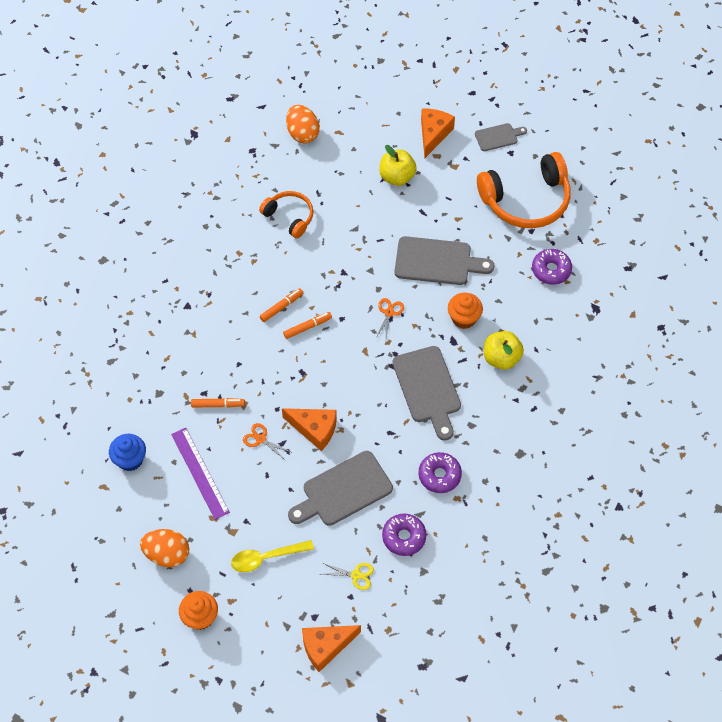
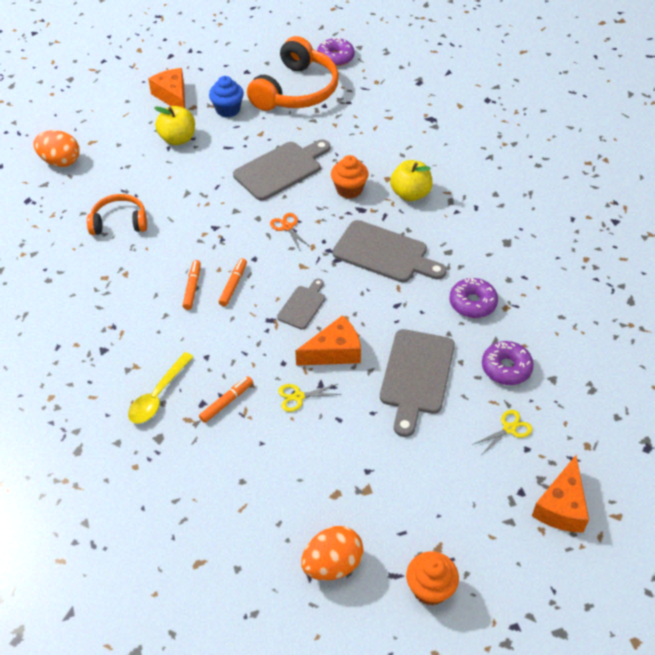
camera: 45 degrees left, 10 degrees down
(130, 459) = (197, 516): blue cupcake -> blue cupcake (228, 110)
(200, 473) = (278, 469): purple ruler -> none
(260, 439) = (298, 397): orange scissors -> yellow scissors
(266, 558) = (422, 484): yellow spoon -> yellow spoon (158, 395)
(498, 137) = (225, 68): grey cutting board -> grey cutting board (302, 305)
(551, 270) = (370, 118): purple donut -> purple donut (335, 57)

